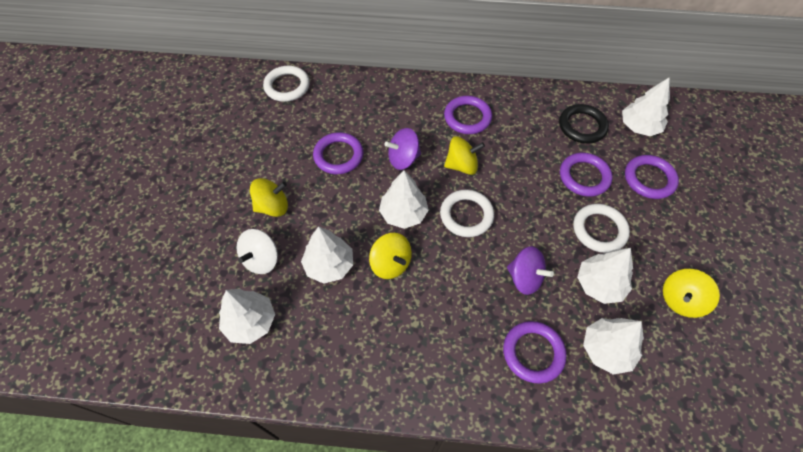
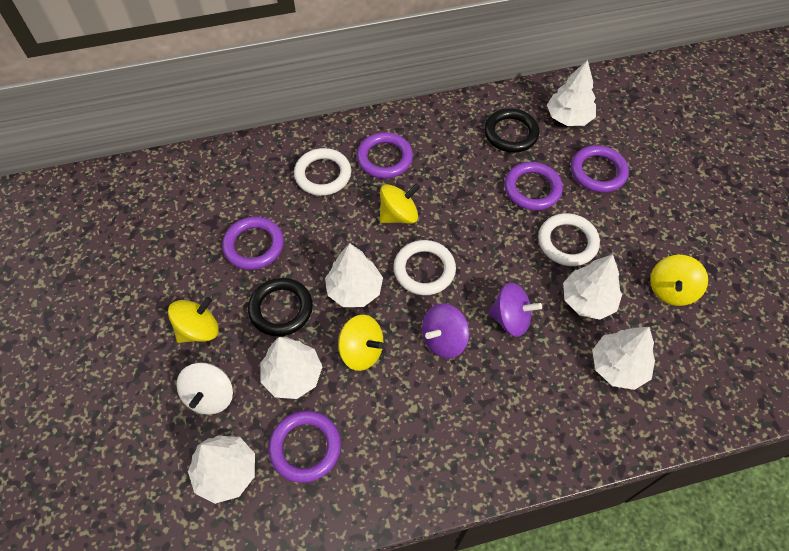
camera: 20 degrees left, 0 degrees up
(287, 86) = (158, 180): white ring -> white ring (323, 174)
(340, 210) = (281, 309): none -> black ring
(403, 159) = (330, 227): purple spinning top -> purple spinning top (444, 340)
(533, 353) = (547, 396): purple ring -> purple ring (305, 447)

